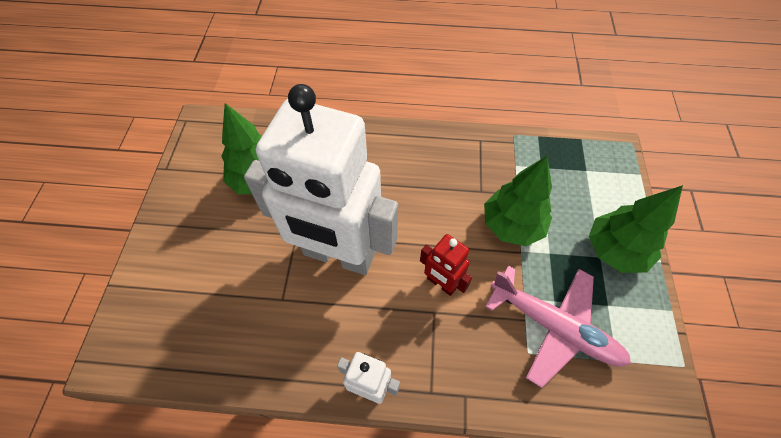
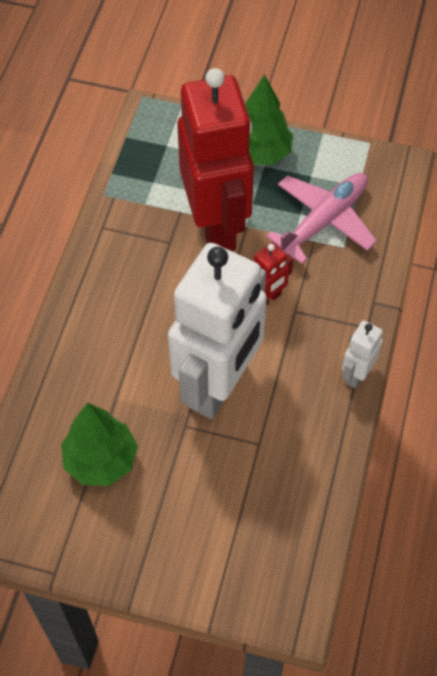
camera: 80 degrees left, 0 degrees up
(511, 225) = (216, 226): green tree -> red robot

